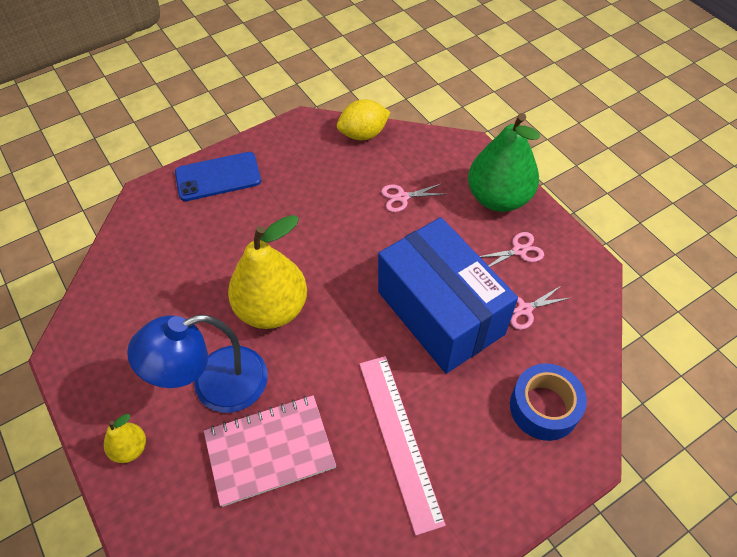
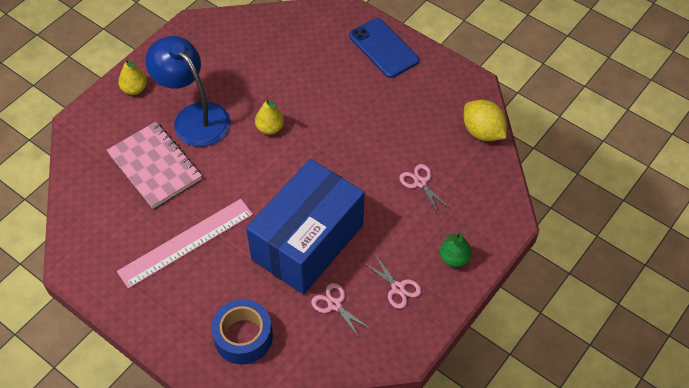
camera: 70 degrees right, 0 degrees up
(272, 308) = (270, 128): yellow pear -> yellow pear, size x0.46
(498, 198) = (454, 258): green pear -> green pear, size x0.46

